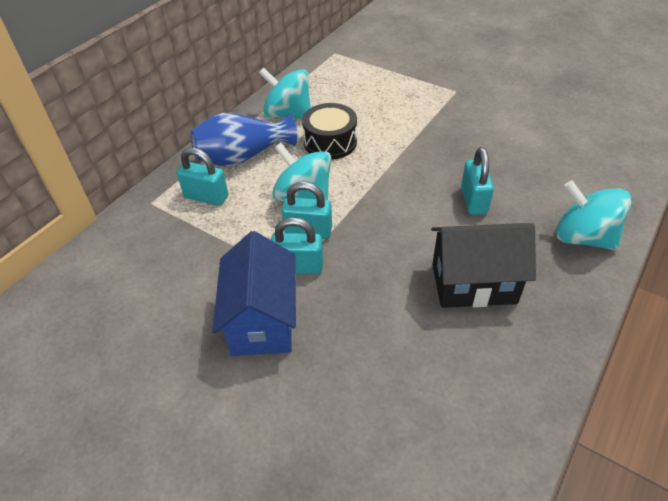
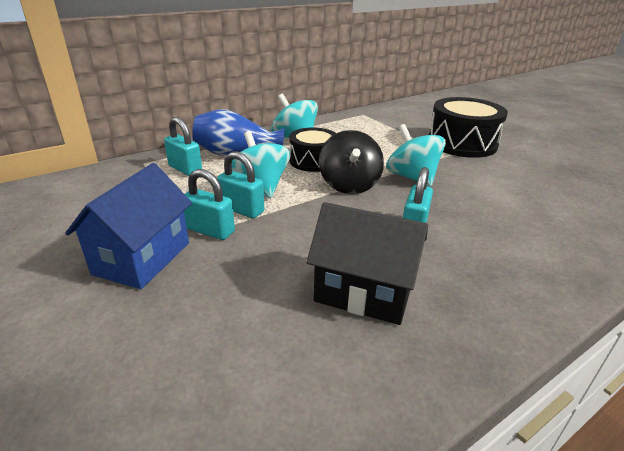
camera: 20 degrees right, 15 degrees down
(386, 165) = (349, 185): none -> black spinning top
(457, 72) = (462, 143): none -> black drum
(583, 237) = (518, 289): turquoise spinning top -> turquoise spinning top (412, 177)

